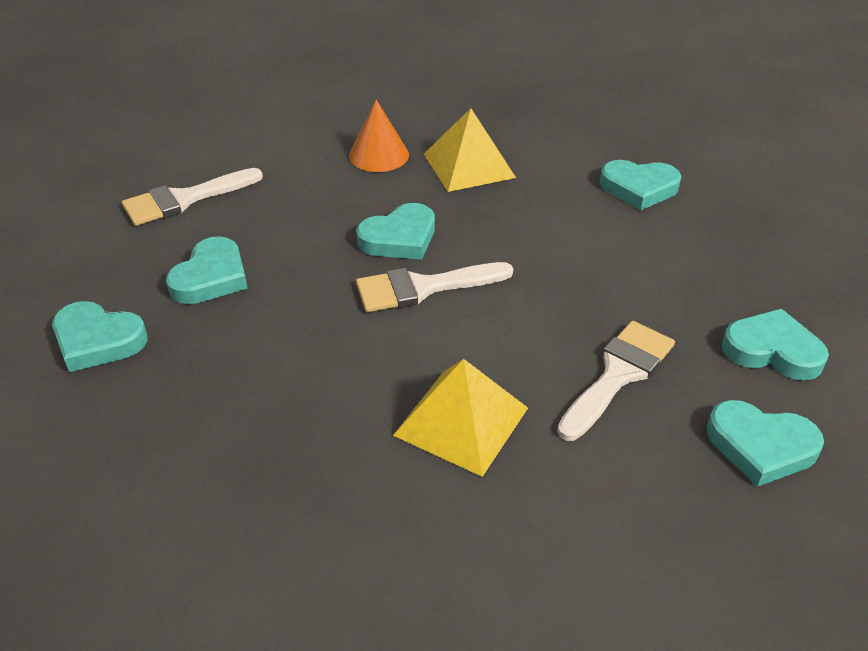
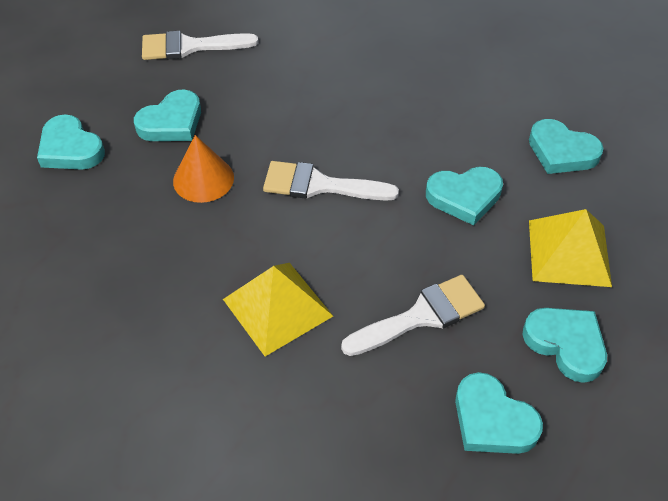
camera: 25 degrees right, 10 degrees up
(378, 155) = (360, 50): orange cone -> orange cone (203, 179)
(399, 238) = (329, 134): turquoise heart -> turquoise heart (464, 197)
(469, 165) = (428, 83): yellow pyramid -> yellow pyramid (569, 252)

